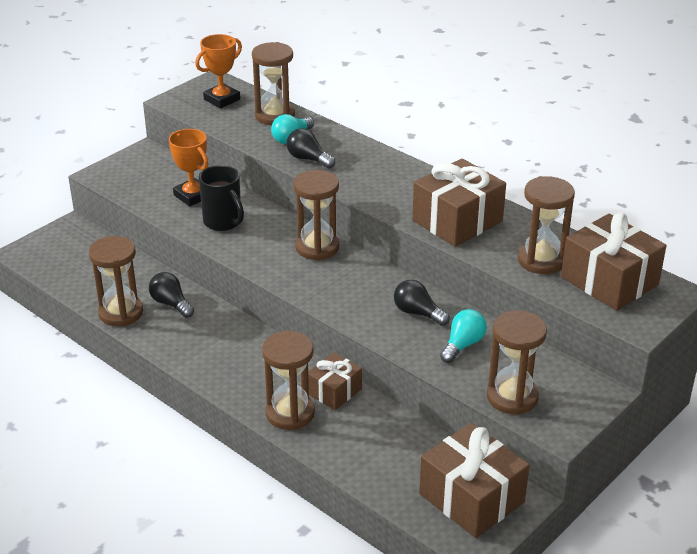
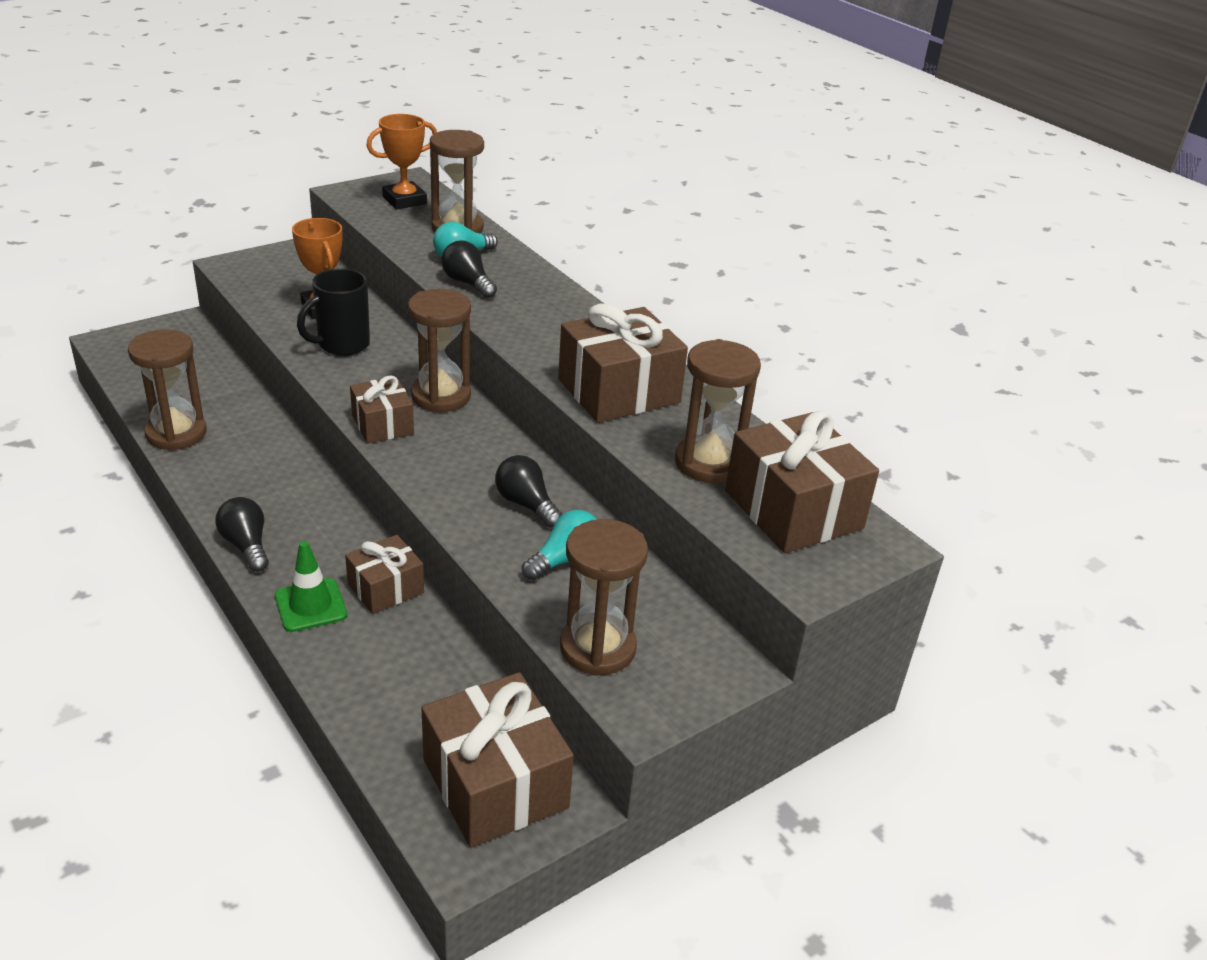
camera: 10 degrees right, 0 degrees up
(171, 304) = (244, 435): black light bulb -> black light bulb (246, 545)
(223, 222) = (342, 345): black mug -> black mug turned 75 degrees clockwise
(288, 276) = (382, 424): none -> brown gift
(290, 413) = (310, 605): brown hourglass -> green traffic cone

